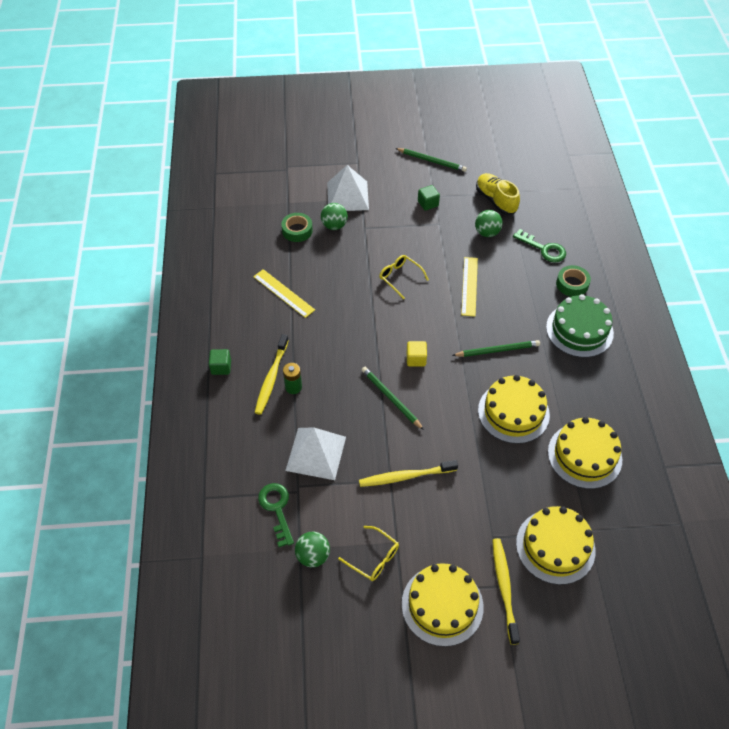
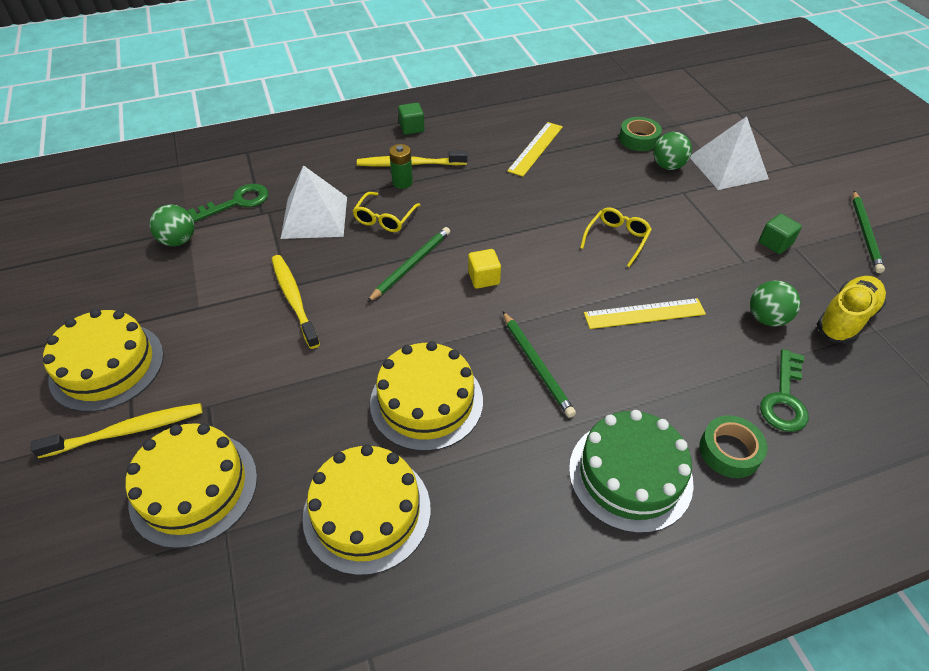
camera: 75 degrees right, 5 degrees down
(373, 558) = (175, 290): yellow glasses -> yellow glasses (384, 218)

